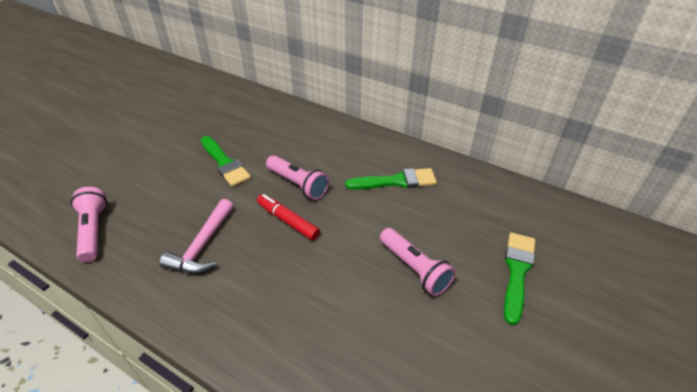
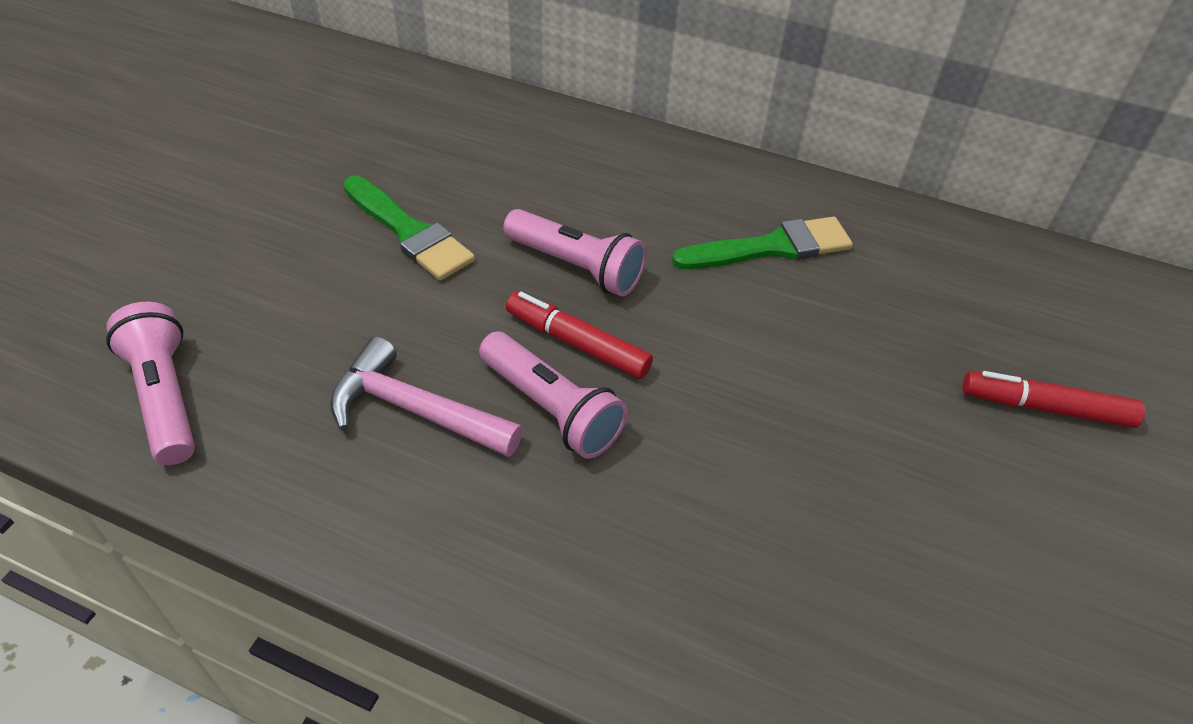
camera: 10 degrees left, 5 degrees up
(202, 246) = (414, 410): pink hammer -> pink hammer turned 105 degrees clockwise
(414, 268) = (853, 419): pink flashlight -> pink flashlight (551, 409)
(517, 271) = (1045, 408): green brush -> red marker

